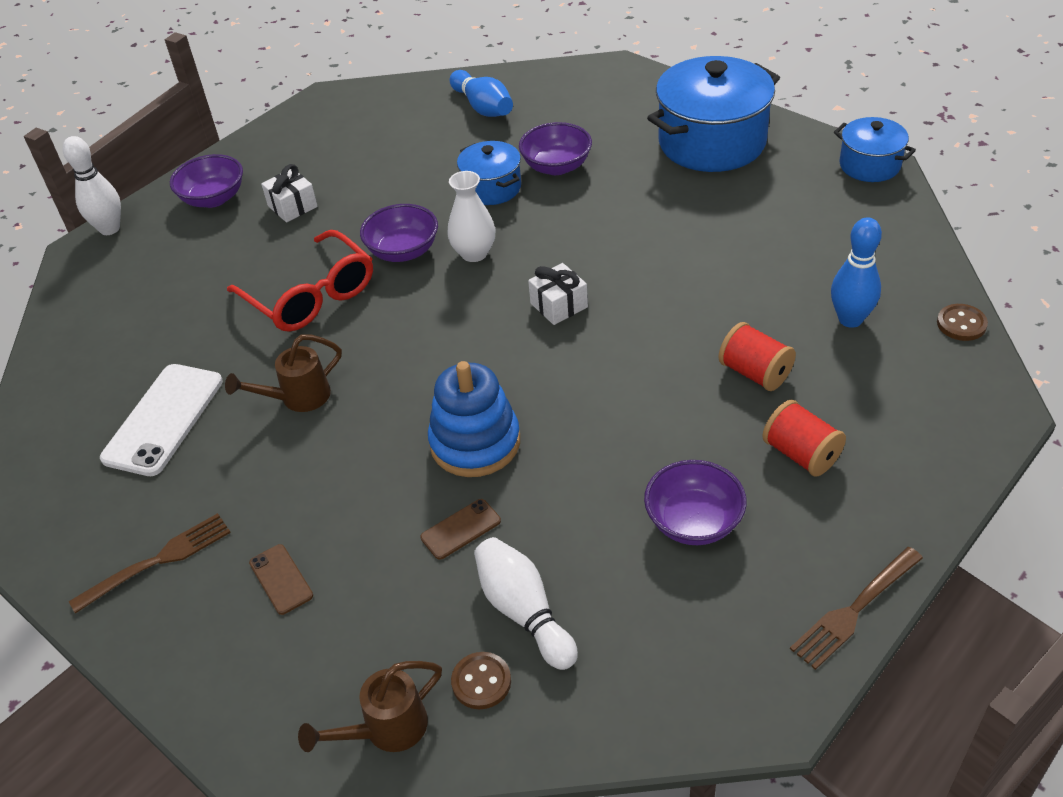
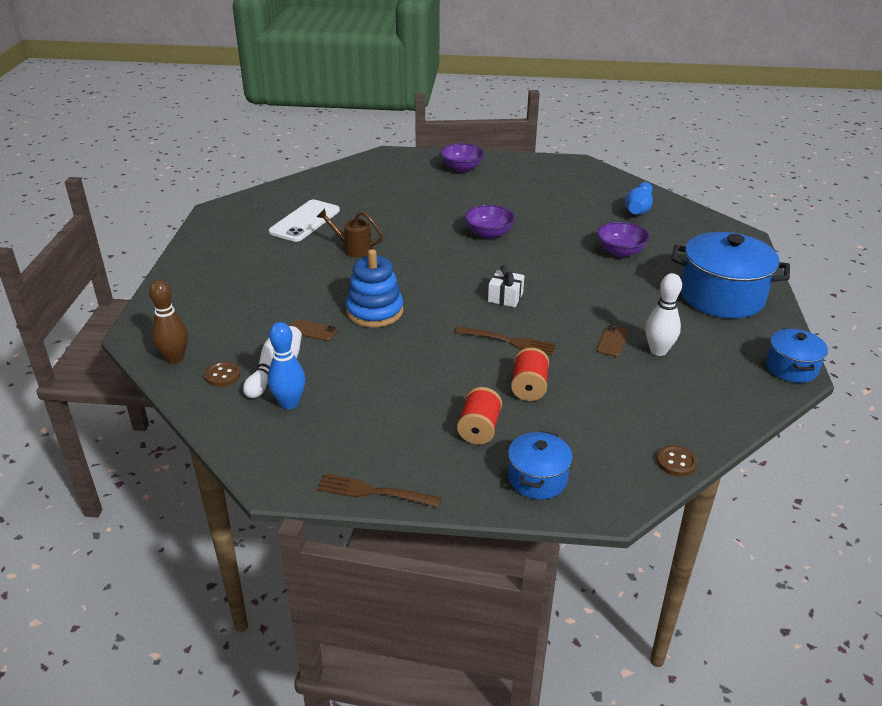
camera: 50 degrees right, 10 degrees down
(110, 229) = (409, 153): white bowling pin -> white bowling pin (658, 351)
(158, 560) = (223, 257): brown fork -> brown fork (509, 341)
(164, 419) = (305, 221): white phone -> white phone turned 45 degrees counterclockwise
(281, 579) = (238, 293): brown phone -> brown phone (612, 341)
(292, 206) = (483, 190): white gift -> none
(311, 296) = (425, 222): red glasses -> none
(385, 730) = (175, 358): brown watering can -> brown bowling pin
(474, 253) = (514, 255): white vase -> none
(492, 188) = (573, 239): blue pot -> blue pot (537, 479)
(693, 522) = (387, 406): purple bowl -> none
(850, 319) = (621, 410): blue bowling pin -> blue bowling pin (289, 403)

